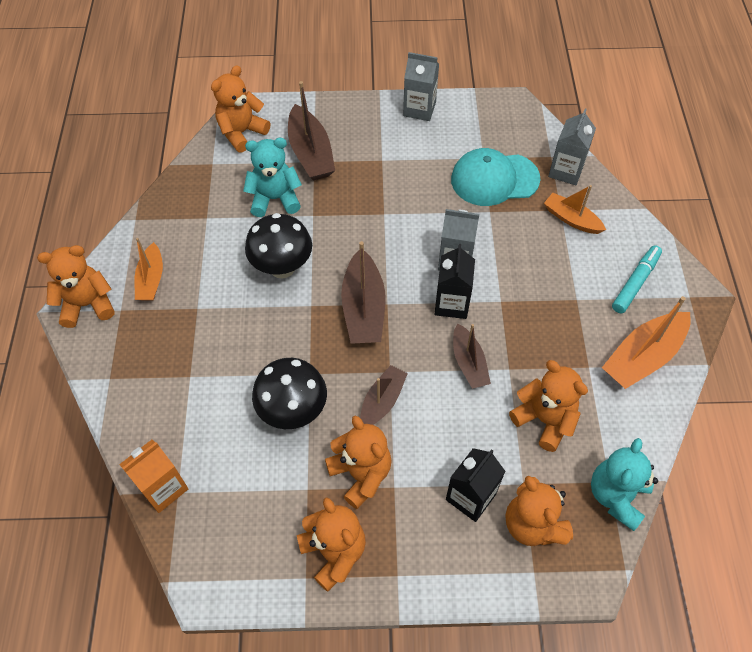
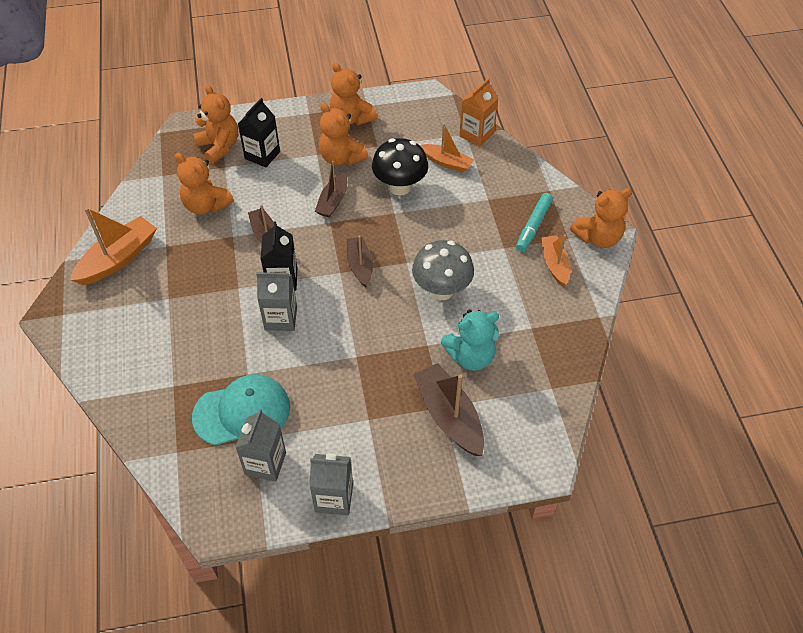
camera: 170 degrees right, 5 degrees down
(242, 133) = (535, 432): orange teddy bear -> none
(282, 267) = (441, 290): black mushroom -> grey mushroom
(363, 308) = (360, 265): brown boat -> brown boat, size x0.64
(566, 171) = (161, 434): grey carton -> grey carton (265, 463)
(571, 219) = (163, 376): orange boat -> orange boat (447, 162)
(616, 496) = (158, 168): turquoise teddy bear -> none
(635, 283) = (110, 320): turquoise marker -> turquoise marker (533, 226)

